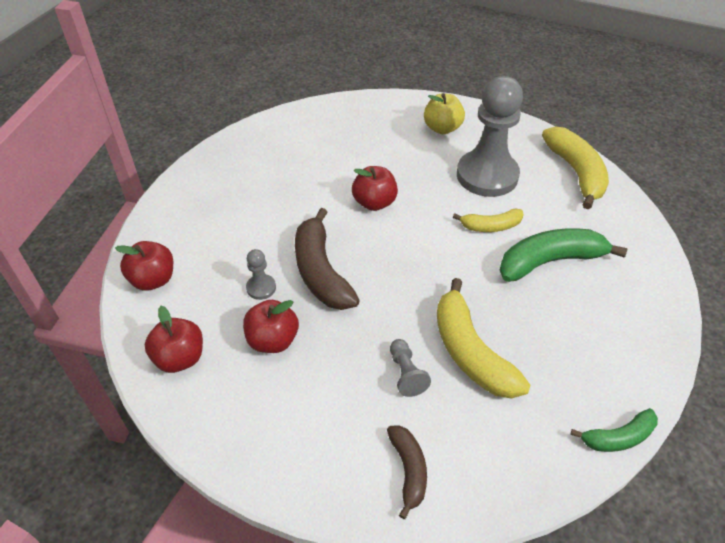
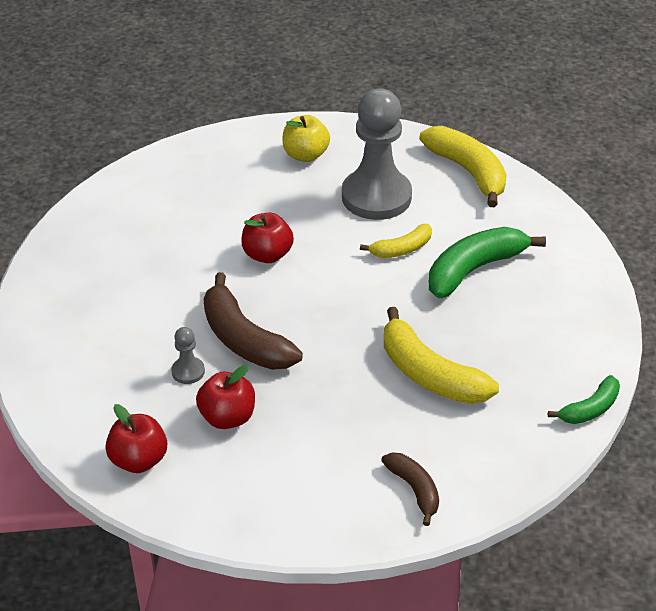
camera: 20 degrees left, 5 degrees down
(153, 280) = (63, 395): red apple -> none
(406, 374) = (376, 410): grey pawn -> none

